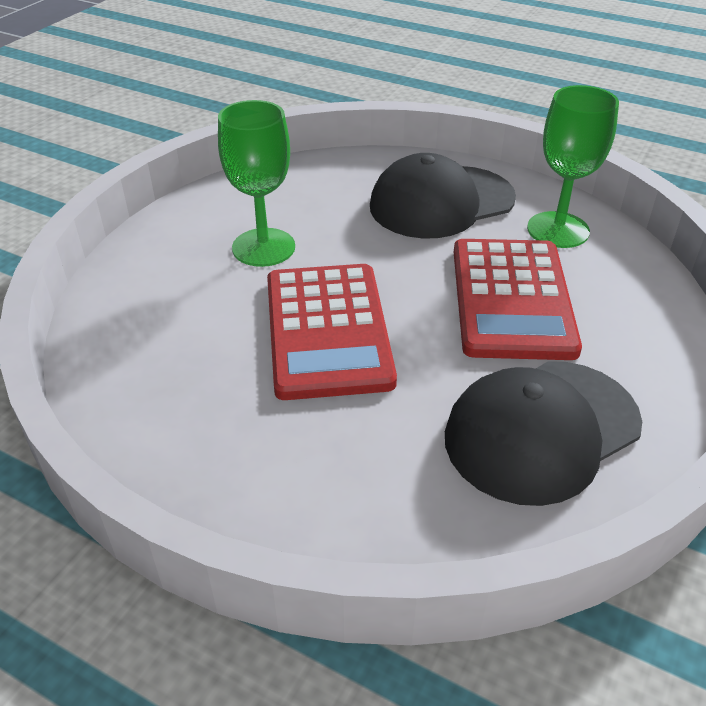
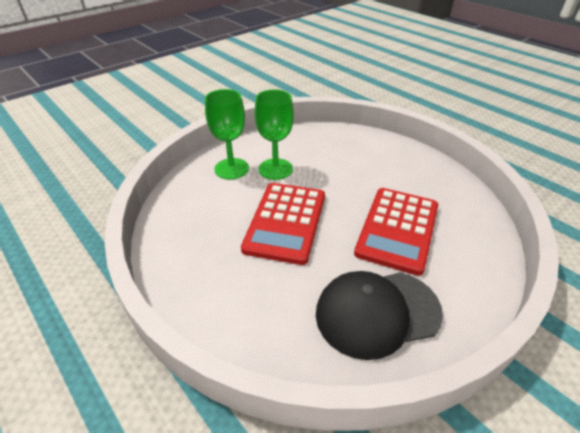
camera: 20 degrees right, 0 degrees up
(441, 202) = (384, 164): black cap -> none
(558, 230) = (446, 195): green goblet -> green goblet (231, 169)

